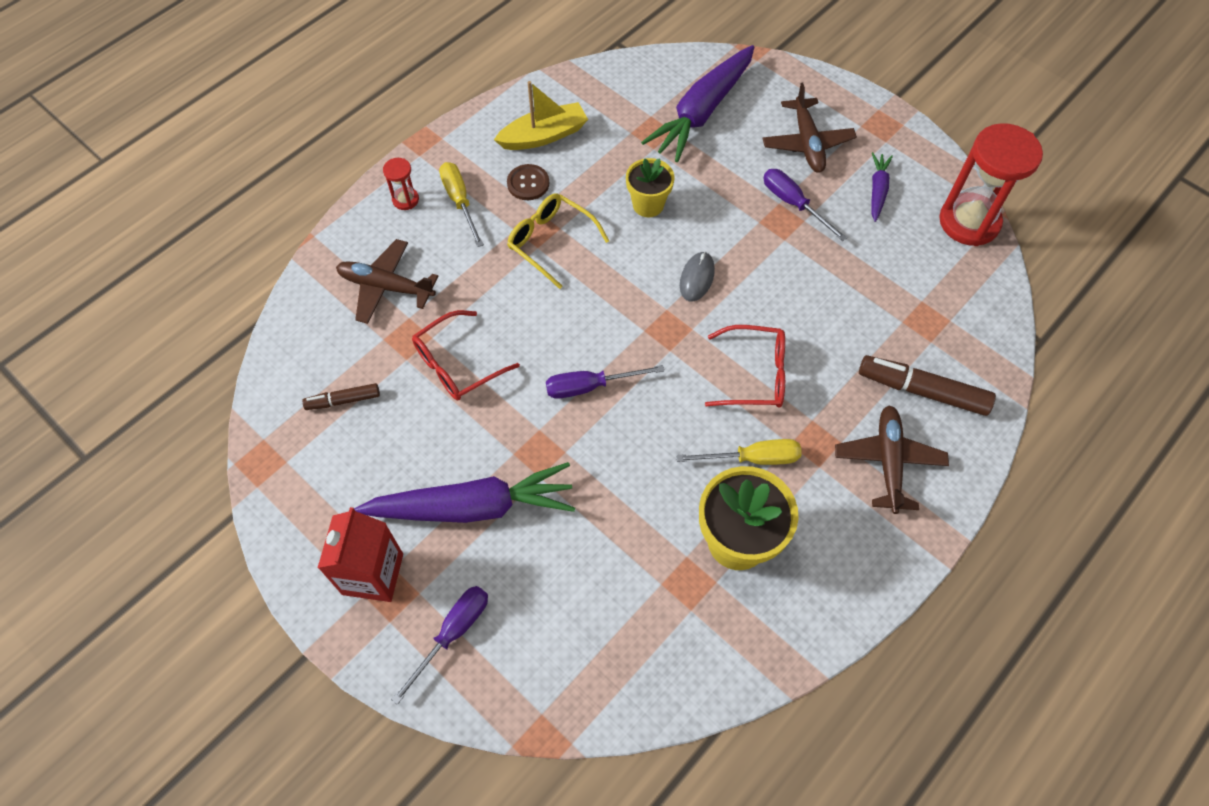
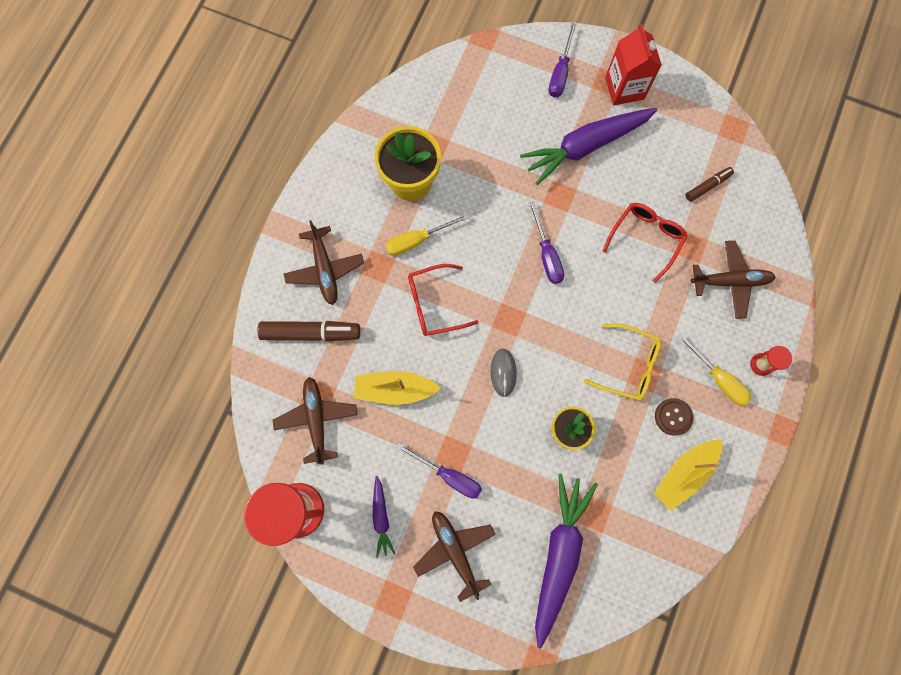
camera: 160 degrees right, 15 degrees up
(590, 386) = (546, 254): purple screwdriver -> purple screwdriver turned 105 degrees clockwise
(831, 299) = (395, 389): none -> yellow boat
(932, 298) = (316, 419): none -> brown plane

